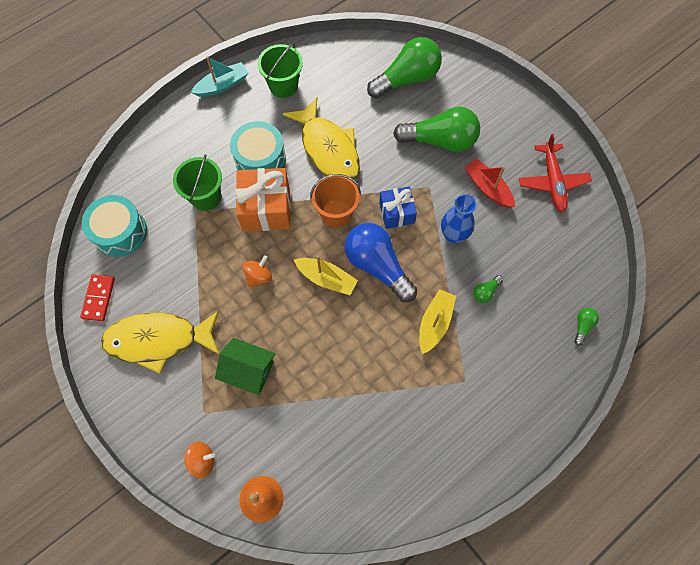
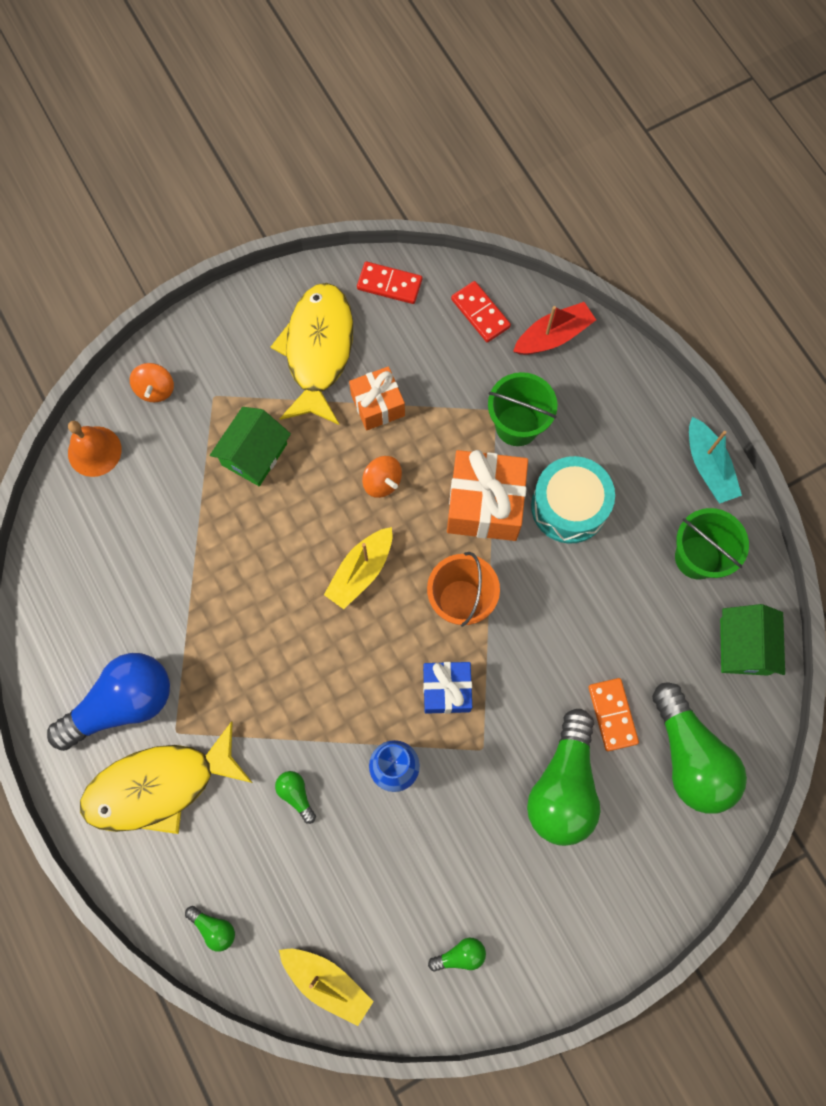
camera: 100 degrees right, 5 degrees up
(120, 232) = (480, 313): turquoise drum -> red domino
(199, 289) = (377, 405): none -> orange gift
(328, 149) = (572, 607): yellow fish -> yellow fish (159, 786)
(335, 58) = (744, 646): none -> green house
(377, 266) = (366, 645): blue light bulb -> blue light bulb (122, 704)
(391, 120) = (612, 715): none -> orange domino
(434, 323) = (265, 709): yellow boat -> yellow boat (327, 982)
(487, 188) = (466, 843): red boat -> red boat (553, 336)
(552, 182) = (460, 955): red plane -> green light bulb

